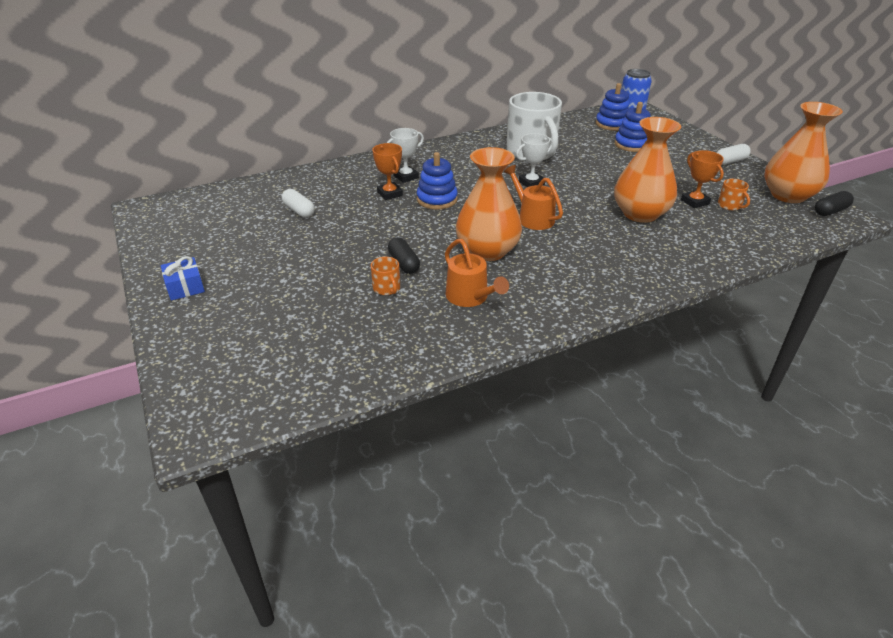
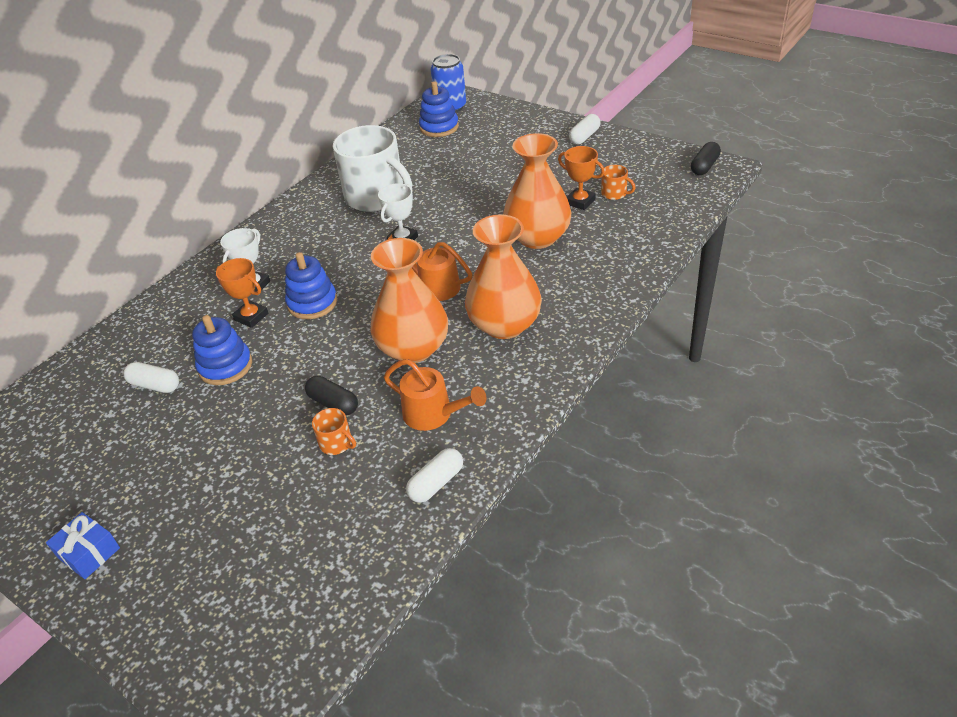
camera: 25 degrees left, 5 degrees up
(438, 342) = (436, 483): none -> white capsule
(632, 144) = (476, 149): blue stacking toy -> blue stacking toy (225, 366)
(788, 195) = (659, 161): orange vase -> orange vase (504, 325)

